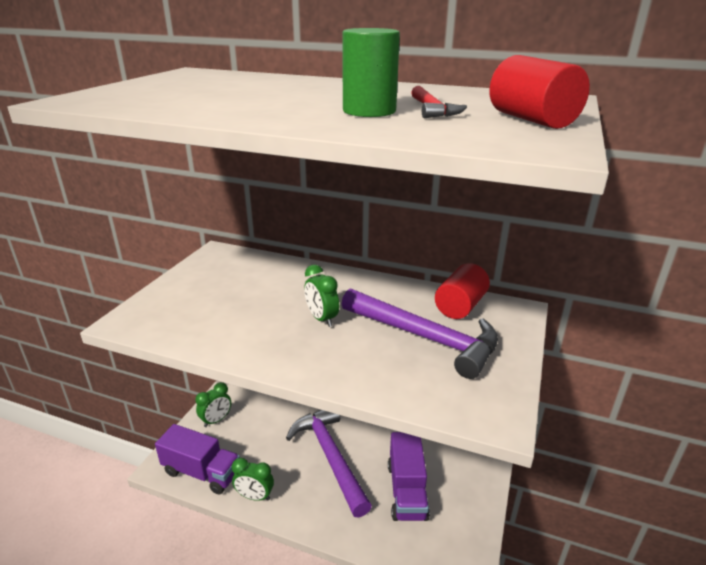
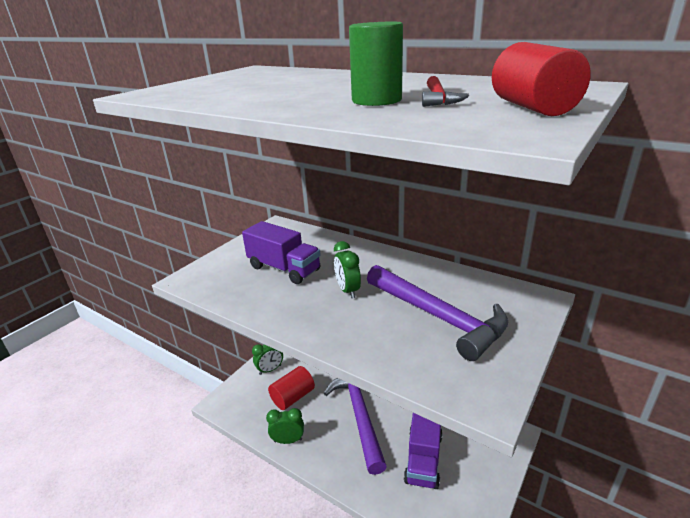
camera: 15 degrees right, 0 degrees up
(202, 472) = (249, 412): purple truck -> purple truck (284, 269)
(255, 496) = (288, 440): green clock -> green clock turned 150 degrees clockwise
(460, 306) = (482, 290): red cylinder -> red cylinder (293, 397)

